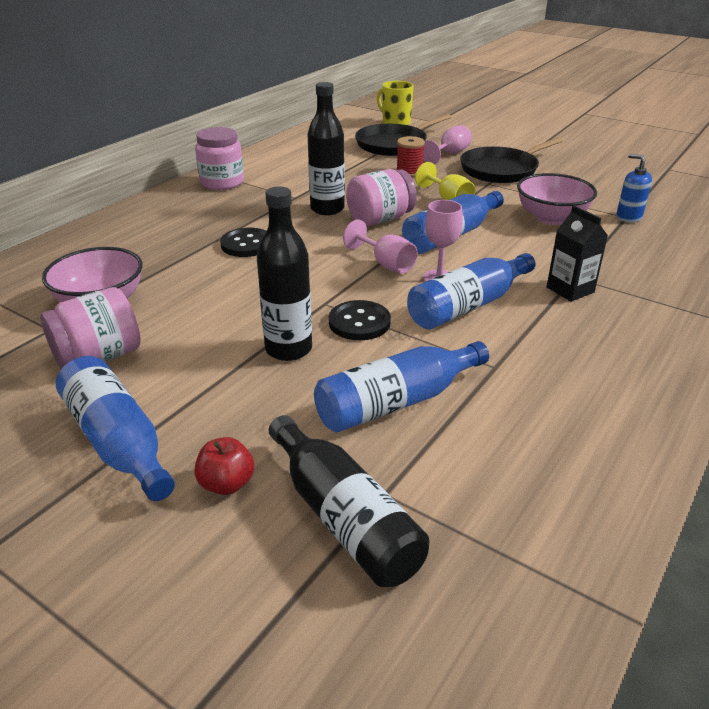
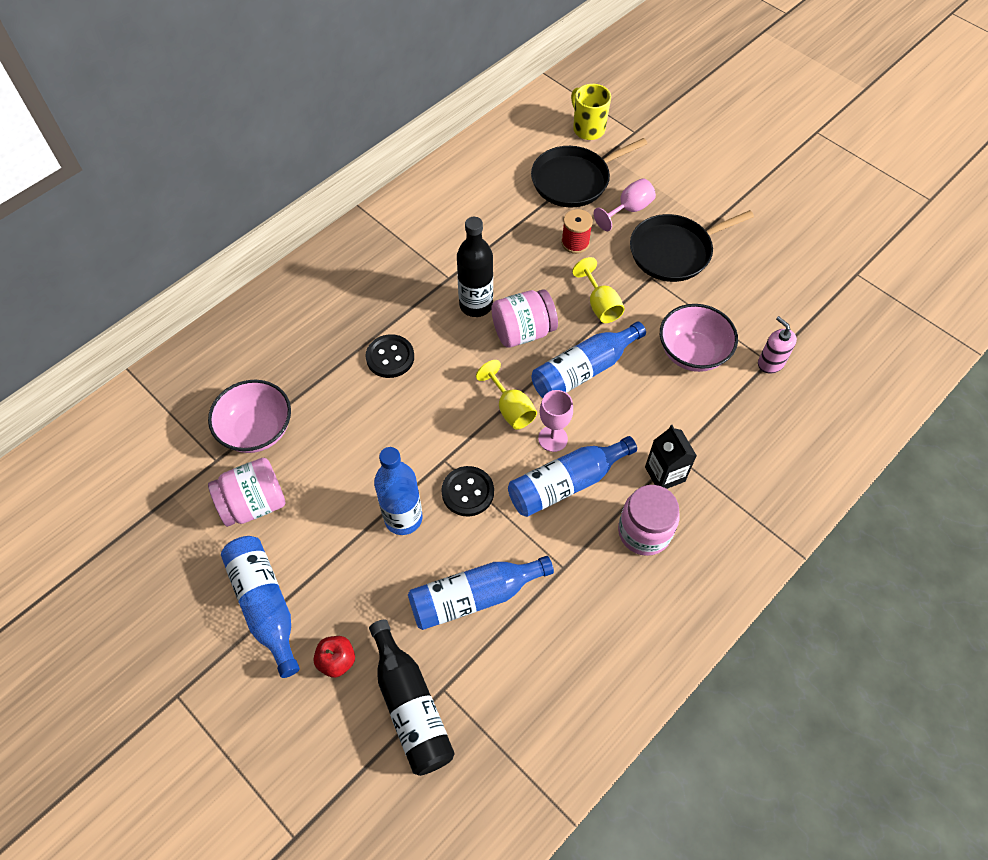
camera: 10 degrees right, 25 degrees up
(222, 182) = (380, 239): pink jar -> pink jar (644, 532)
(288, 349) = (403, 518): black bottle -> blue bottle
(386, 264) = (511, 409): pink goblet -> yellow goblet
(628, 217) = (770, 363): blue soap dispenser -> pink soap dispenser

